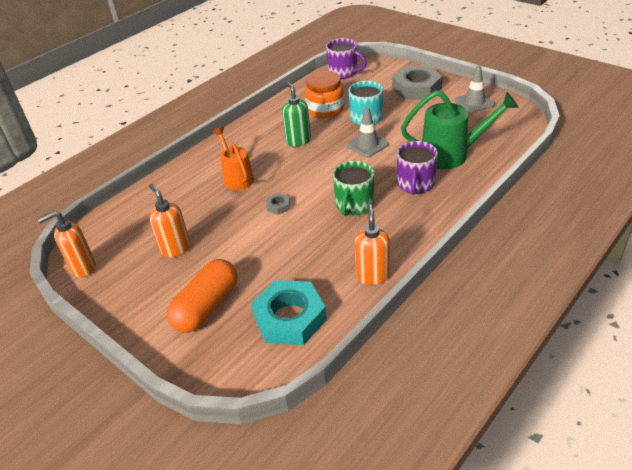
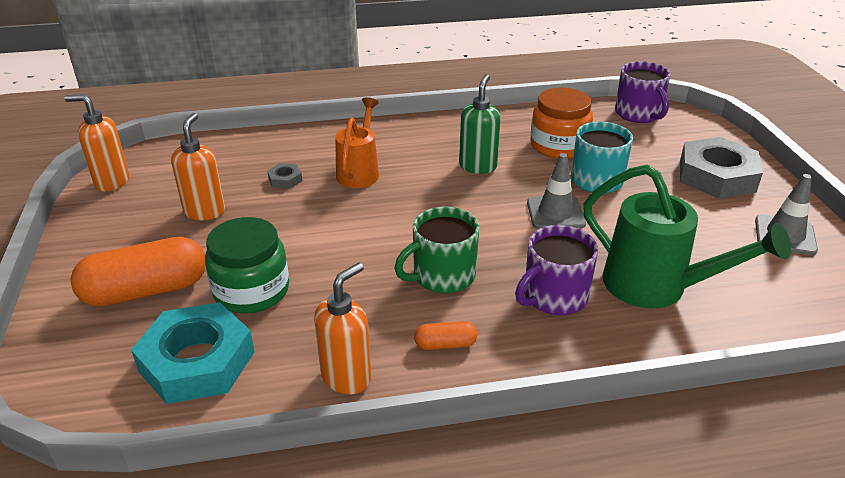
camera: 35 degrees right, 5 degrees down
(267, 270) = (251, 291): none -> green jar
(278, 206) = (358, 227): grey nut -> grey nut (285, 179)
(396, 234) = (445, 344): none -> orange capsule

